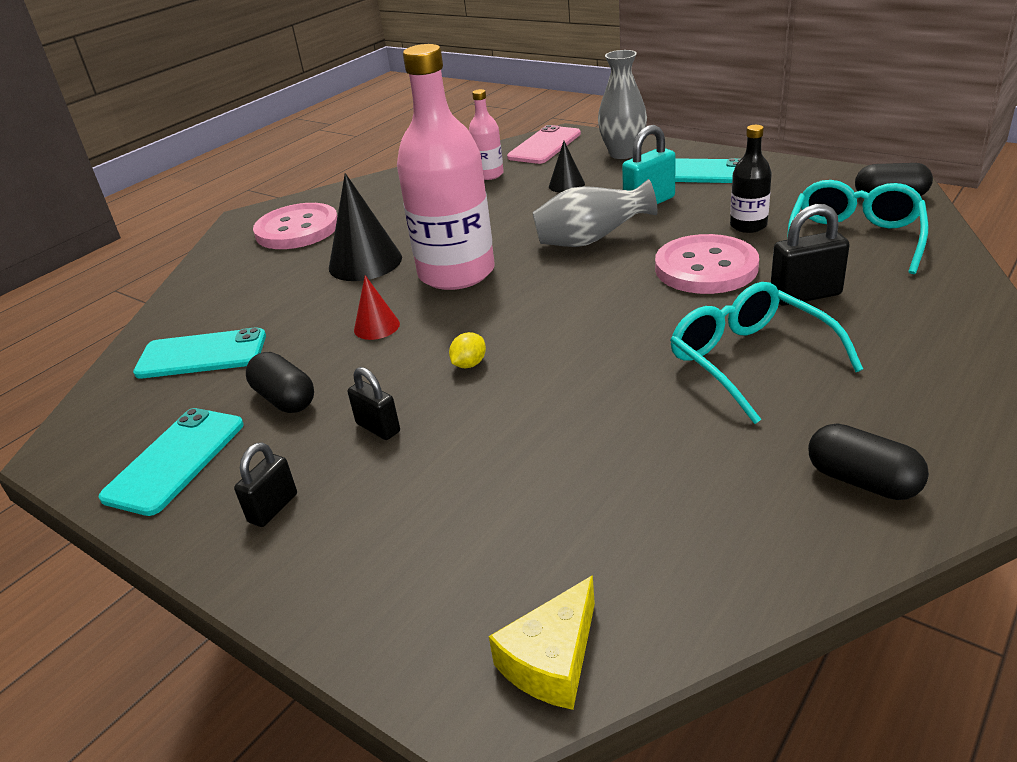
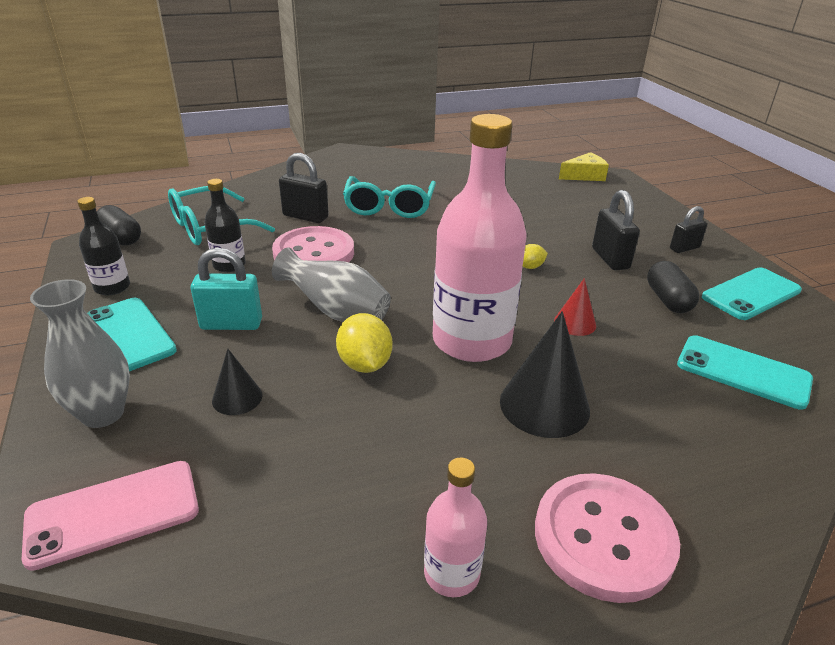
camera: 150 degrees left, 0 degrees up
(378, 428) = (610, 258): black padlock -> black padlock, size x1.53
(489, 175) = (267, 488): pink bottle -> pink bottle (451, 573)
(516, 227) = (365, 364): none -> yellow lemon
(784, 178) = (112, 287): none -> black bottle
(862, 481) = (426, 167): black capsule -> none

